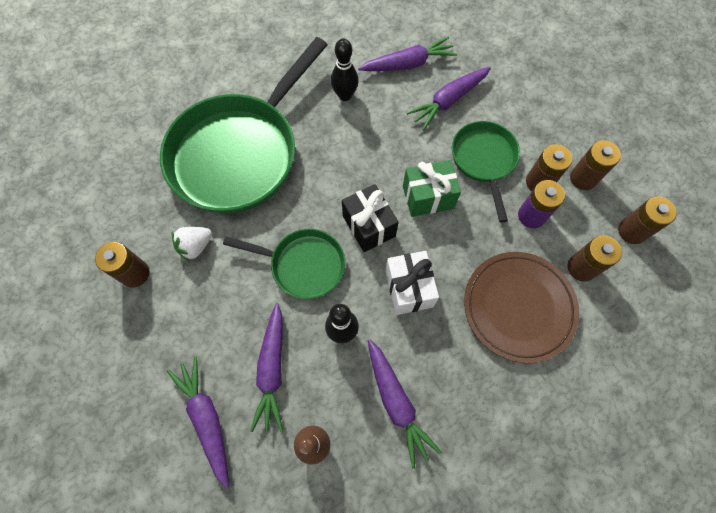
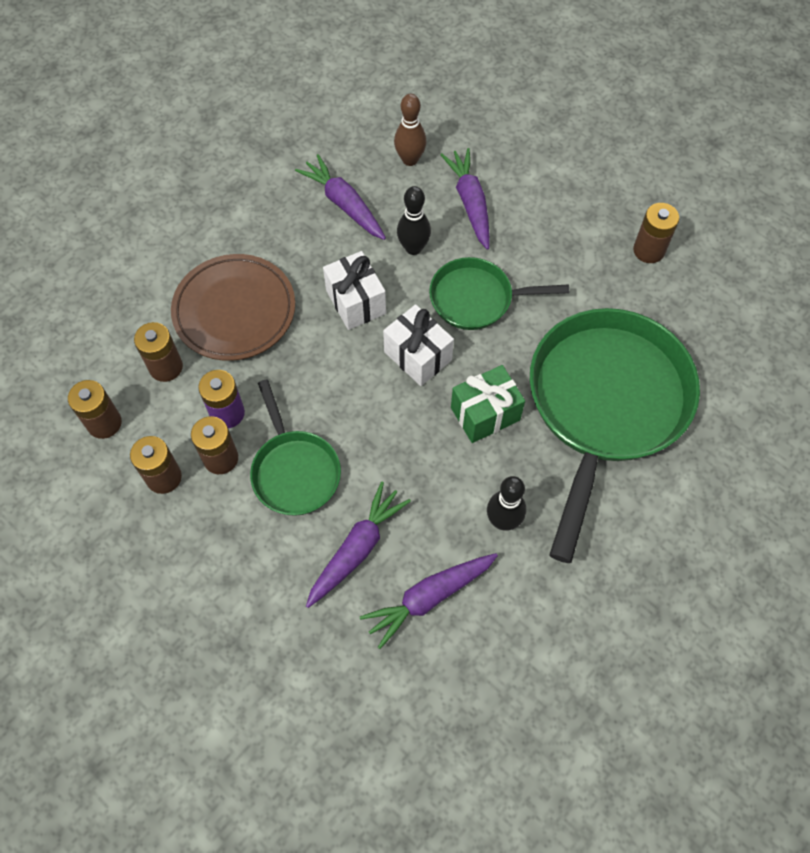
camera: 165 degrees right, 5 degrees down
(196, 246) = (600, 290): white strawberry -> none
(206, 419) = (513, 155): purple carrot -> none
(369, 226) = (418, 356): black gift -> white gift
(428, 197) = (356, 406): green gift -> green gift (485, 414)

